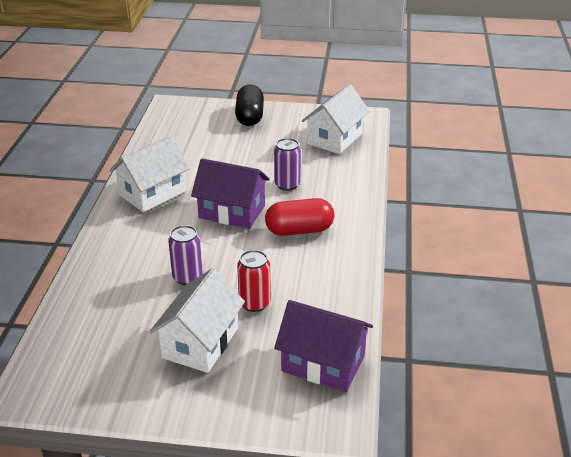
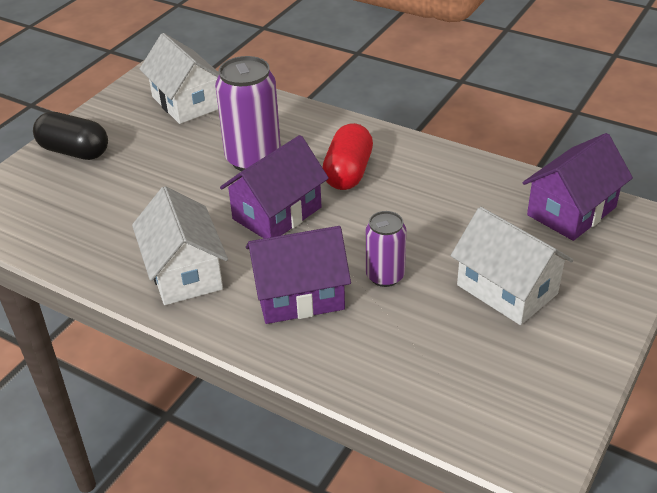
camera: 65 degrees left, 5 degrees up
(150, 244) = (299, 295): none -> purple house
(254, 303) = (458, 234): red can -> none
(287, 185) = (253, 159): purple can -> purple can, size x1.69

